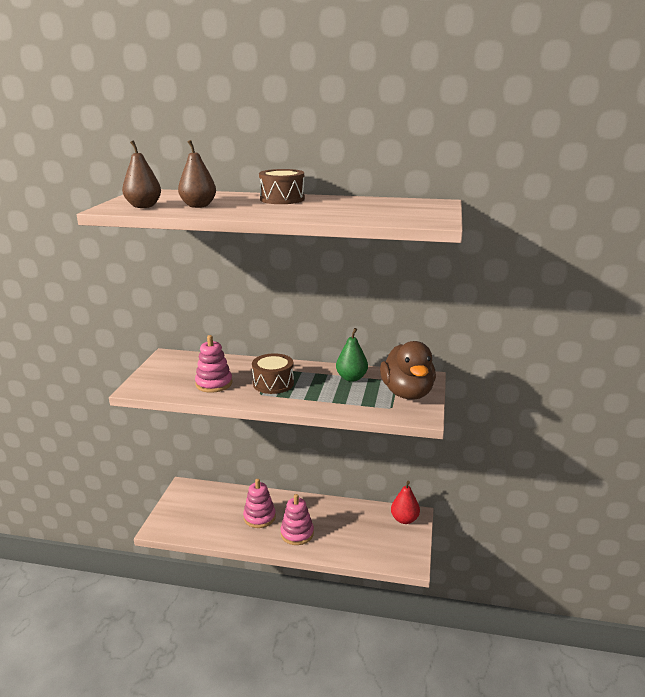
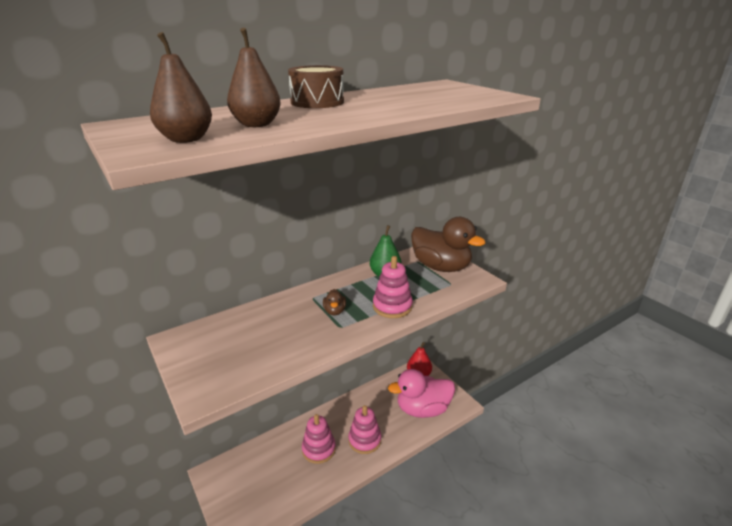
camera: 45 degrees left, 5 degrees up
(214, 384) = (281, 341): pink stacking toy -> pink stacking toy (392, 306)
(273, 383) = (334, 311): brown drum -> brown duck
(371, 544) = (422, 409): none -> pink duck

